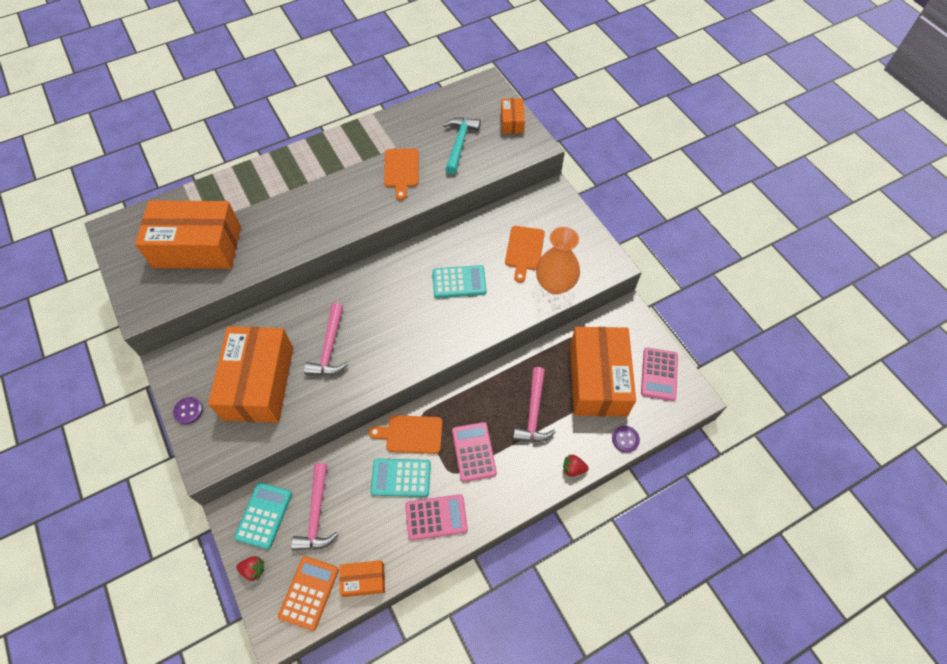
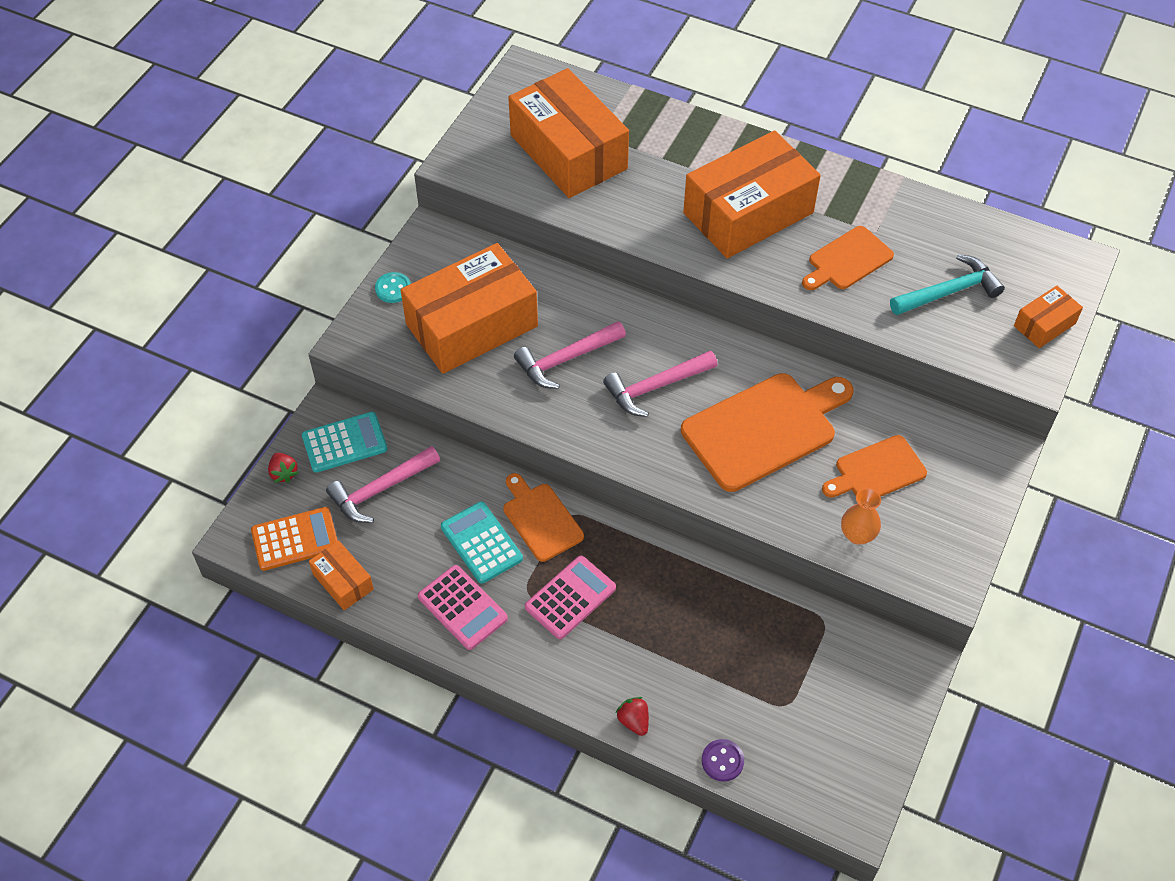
camera: 55 degrees right, 5 degrees down
(188, 411) = (393, 289): purple button -> turquoise button
(459, 282) = (764, 429): turquoise calculator -> orange cutting board
(533, 413) = (673, 633): pink hammer -> pink hammer (655, 387)
(555, 284) = (857, 535): orange vase -> orange vase, size x0.57
(598, 380) = (781, 681): orange box -> orange box (748, 213)
(659, 374) = (853, 752): pink calculator -> none

